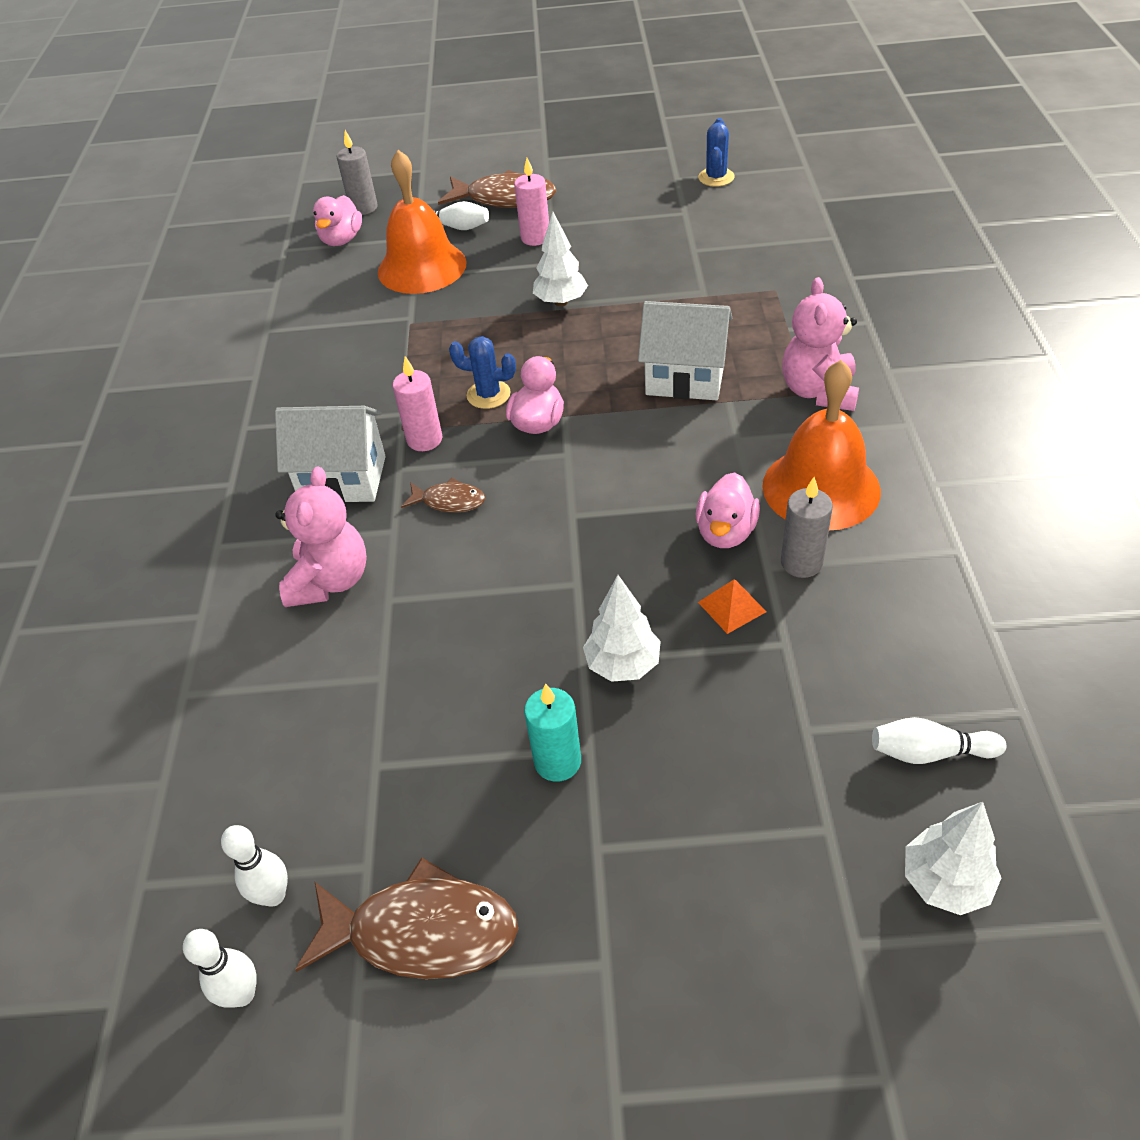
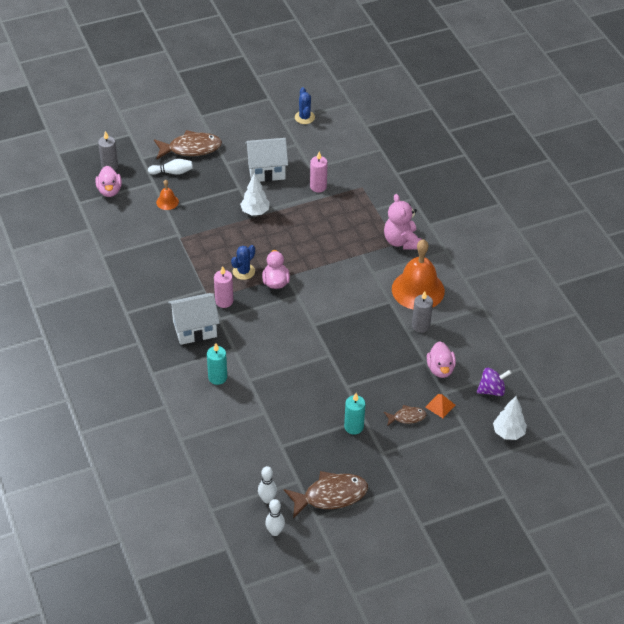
camera: 25 degrees left, 0 degrees up
(330, 581) = (217, 377): pink teddy bear -> turquoise candle
(422, 267) = (167, 202): orange bell -> orange bell, size x0.44
(449, 501) = (253, 329): brown fish -> brown fish (407, 417)
(488, 395) = (243, 271): blue cactus -> blue cactus turned 45 degrees counterclockwise
(535, 238) = (222, 173): pink candle -> pink candle (318, 187)
(623, 665) = (363, 384): white tree -> none
(685, 378) = (336, 245): white house -> white house (266, 171)
(725, 532) = (384, 319): pink duck -> pink duck (440, 369)
(732, 607) = (398, 351): orange pyramid -> orange pyramid (440, 406)
(929, 752) = (492, 390): white bowling pin -> purple spinning top

